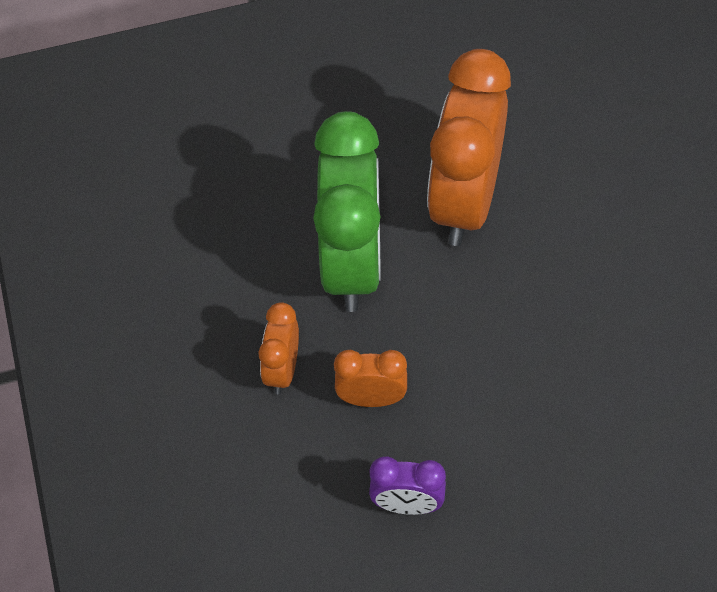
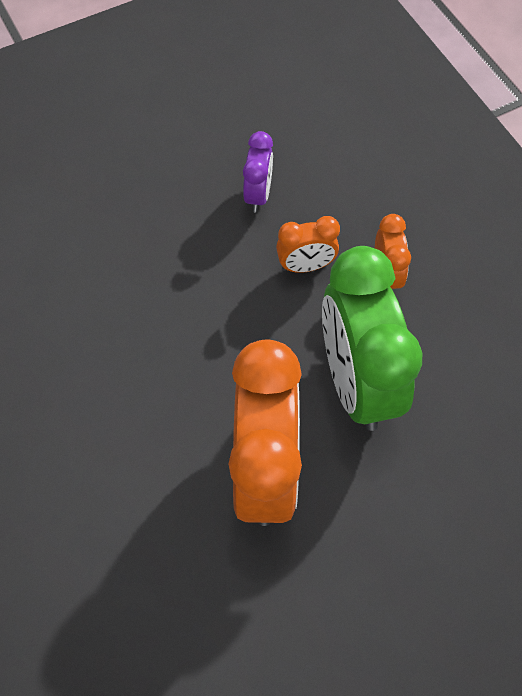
camera: 165 degrees right, 5 degrees up
(407, 504) = (258, 195): purple clock -> purple clock turned 105 degrees clockwise

